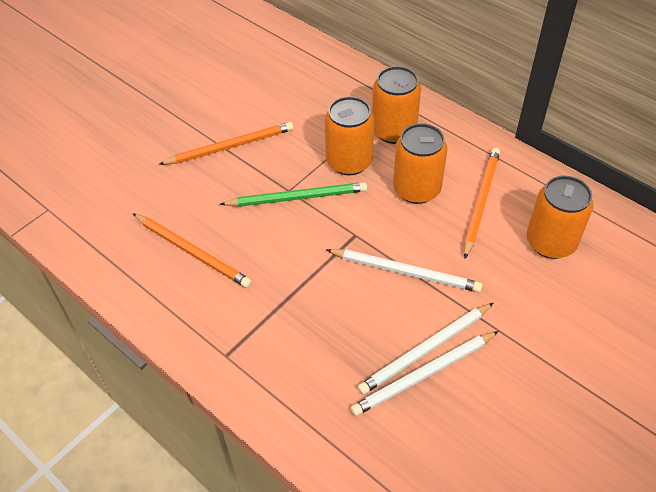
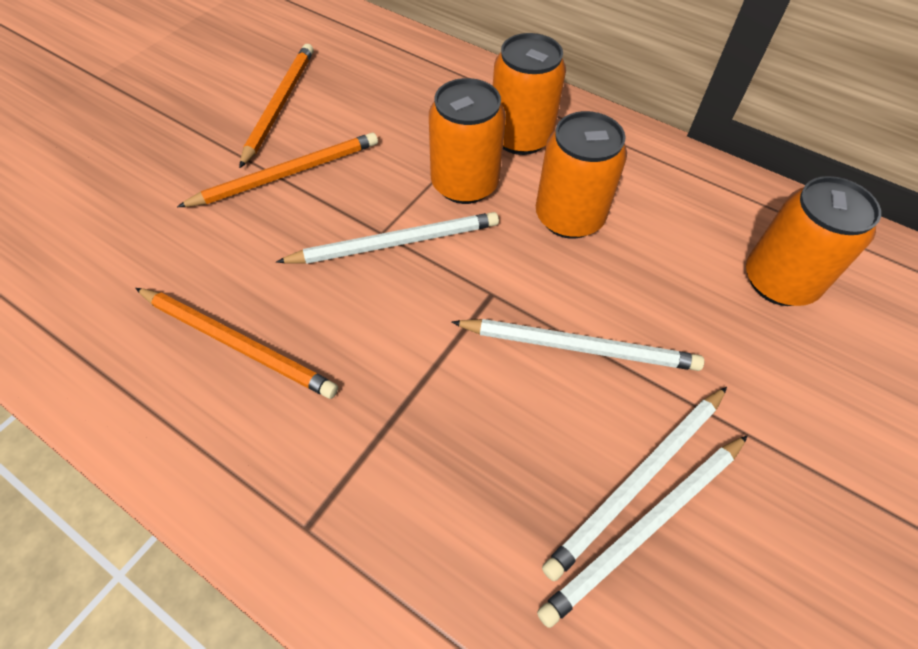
camera: 10 degrees left, 5 degrees up
(297, 197) = (396, 242): green pencil -> white pencil
(481, 201) = (664, 228): orange pencil -> orange pencil (280, 105)

